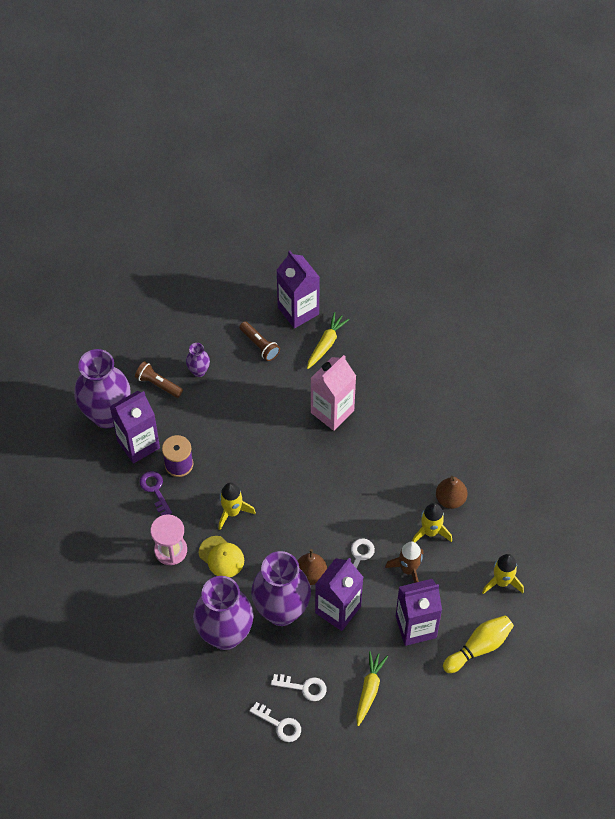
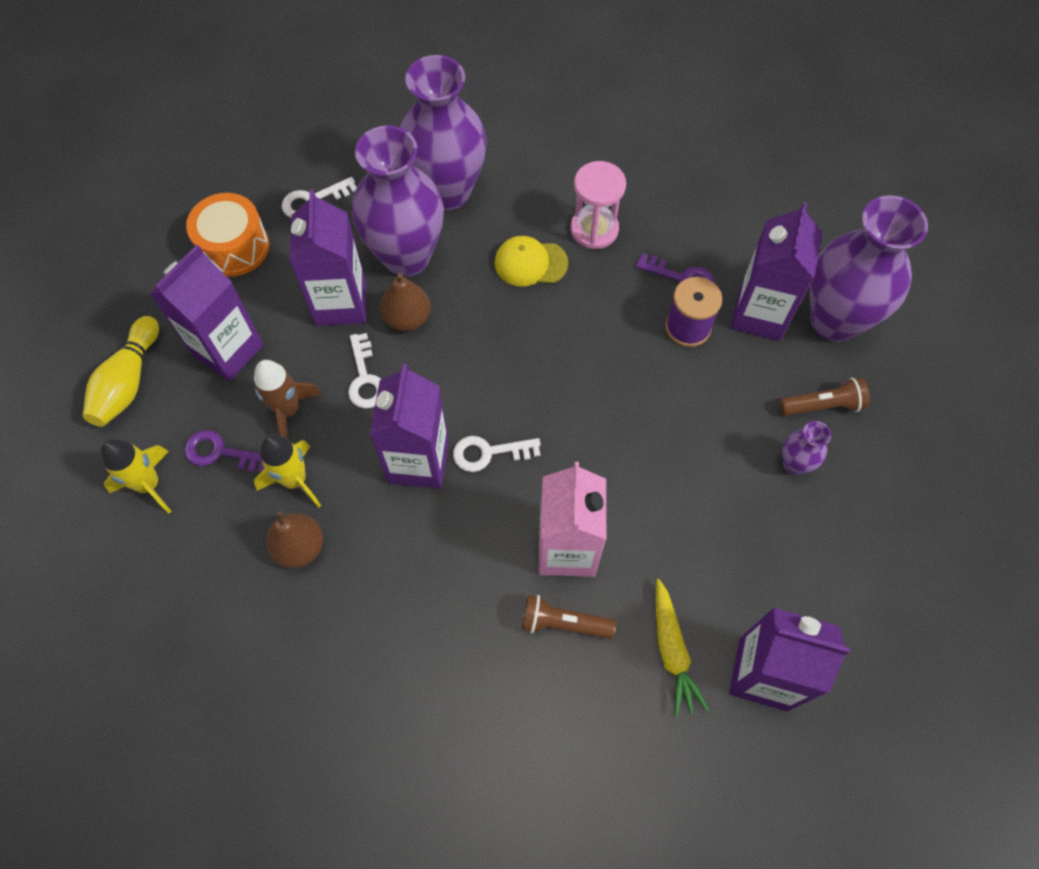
camera: 140 degrees right, 5 degrees up
(232, 512) = (568, 320): yellow rocket -> none
(259, 345) = (759, 569): brown flashlight -> brown flashlight (563, 623)
(280, 725) = (309, 151): white key -> white key (488, 453)
(365, 497) = (418, 461): none -> purple carton
(369, 690) = (234, 247): yellow carrot -> orange drum
(457, 572) = (220, 452): none -> purple key

